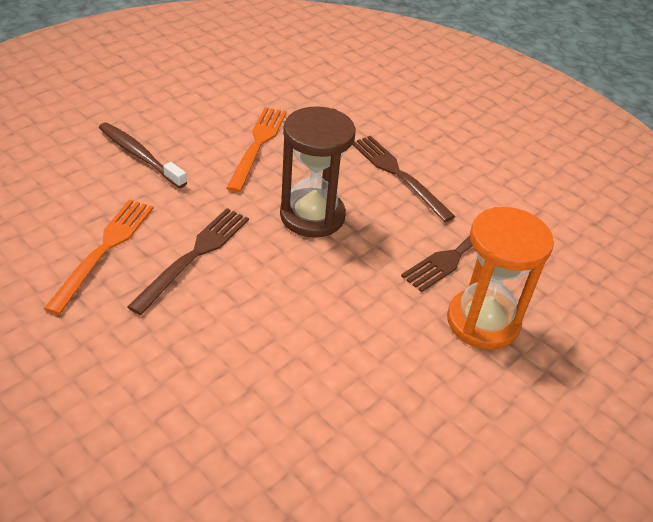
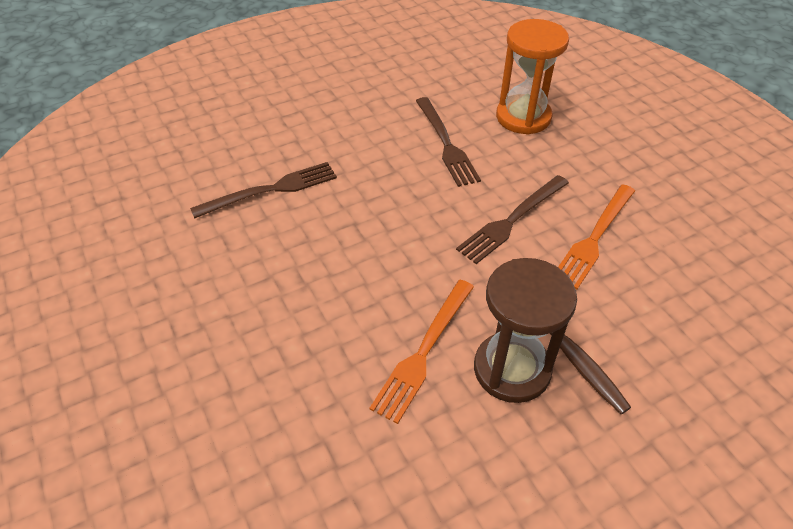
camera: 160 degrees left, 5 degrees up
(312, 216) = (391, 244): brown hourglass -> brown hourglass (512, 369)
(398, 175) = (276, 281): brown fork -> brown fork (446, 144)
(483, 322) = (294, 137): orange hourglass -> orange hourglass (523, 117)

